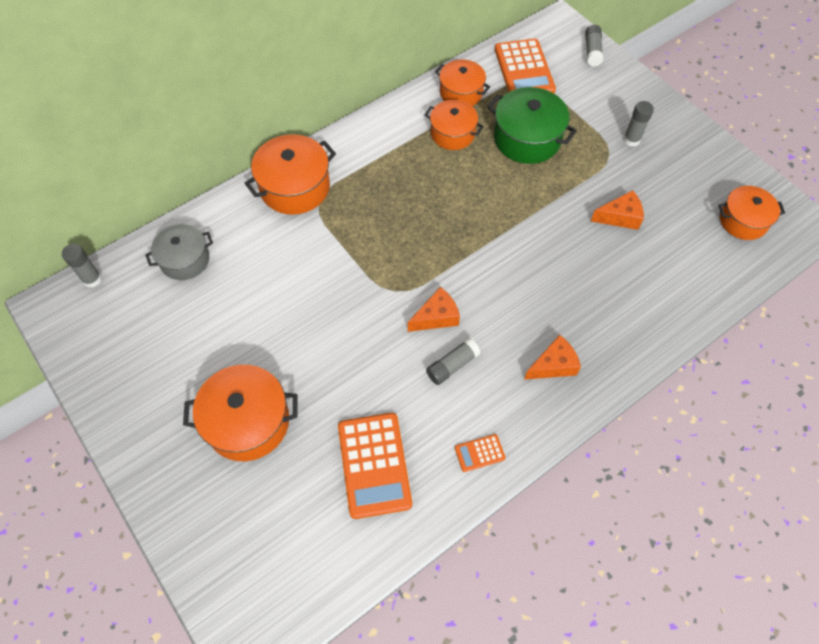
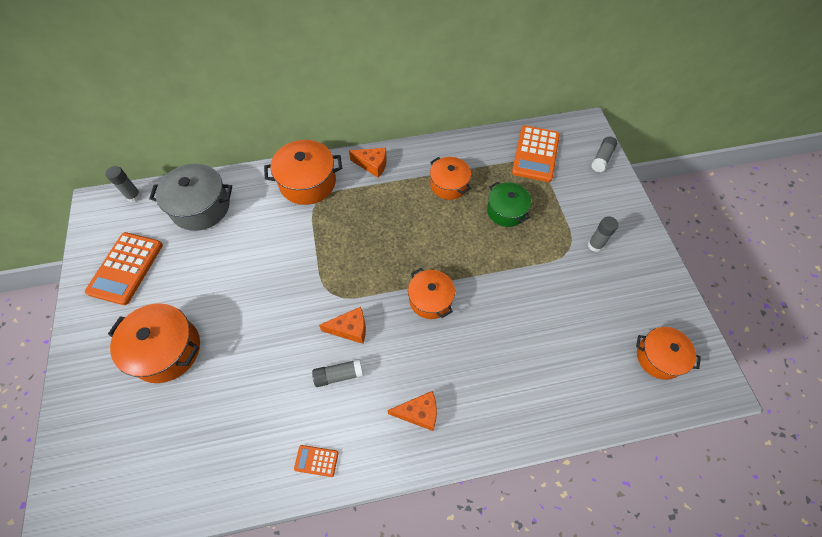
camera: 25 degrees right, 0 degrees up
(185, 260) = (201, 207): grey pot -> grey pot, size x1.50
(374, 465) = (232, 430): orange calculator -> orange calculator (126, 268)
(461, 93) = (474, 155): orange pot -> orange pot (430, 299)
(527, 139) = (506, 211): green pot -> green pot, size x0.67
(620, 217) = (548, 308): orange cheese -> orange cheese (372, 165)

